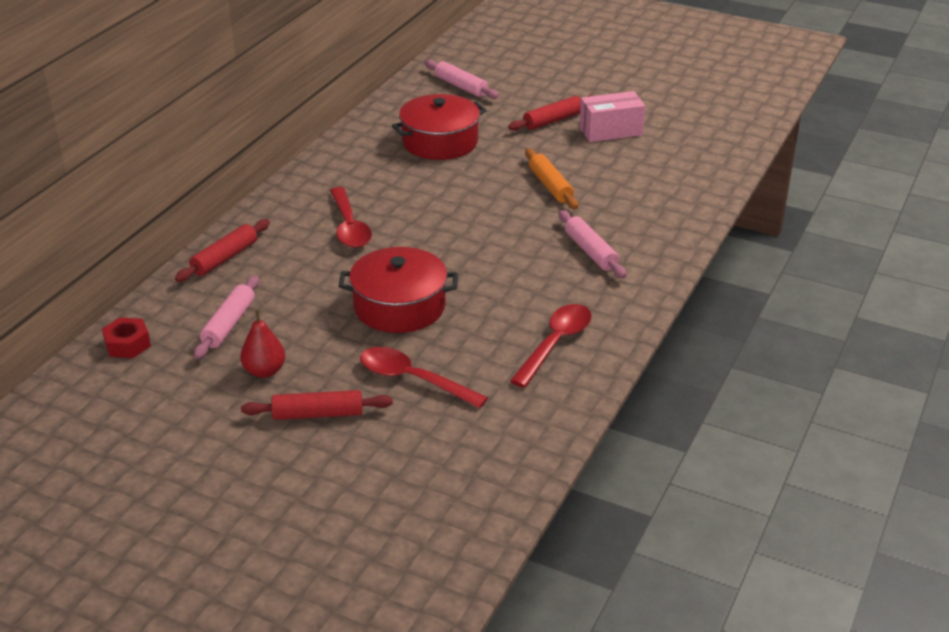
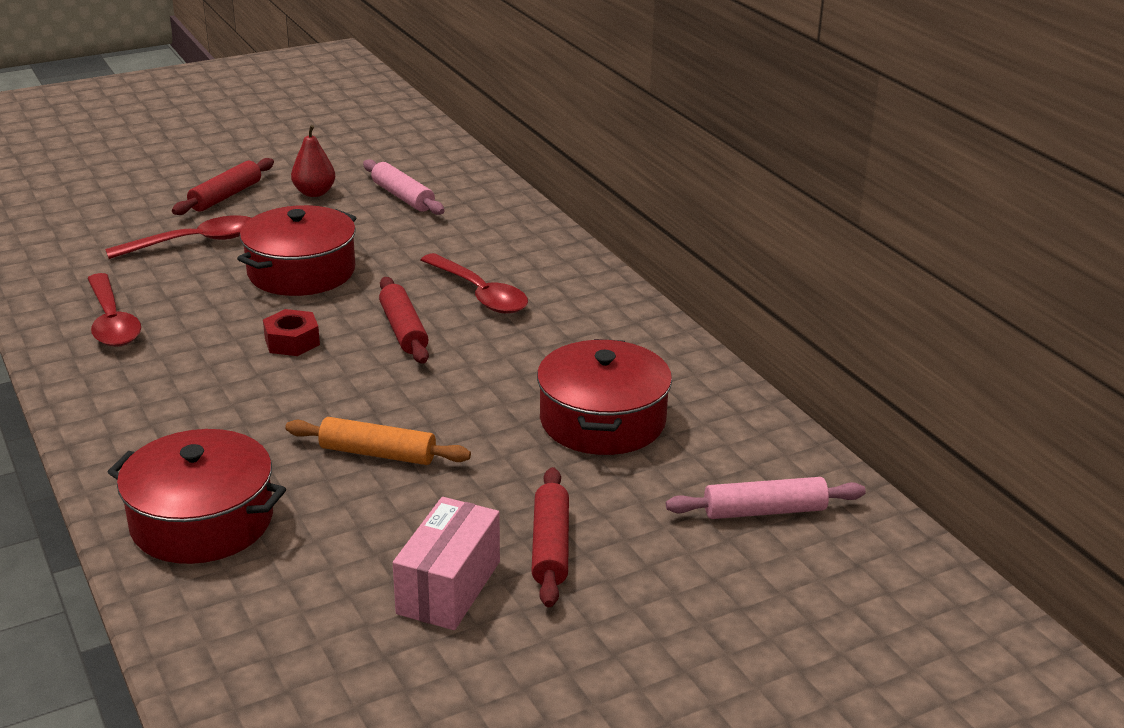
camera: 125 degrees right, 5 degrees down
(127, 344) = (439, 157): red nut -> red nut (292, 341)
(225, 258) = (513, 221): red rolling pin -> red rolling pin (403, 330)
(349, 227) = (480, 294): red spoon -> red spoon turned 150 degrees counterclockwise
(590, 252) = (206, 413): pink rolling pin -> none
(664, 205) = (202, 521): none -> red pot

